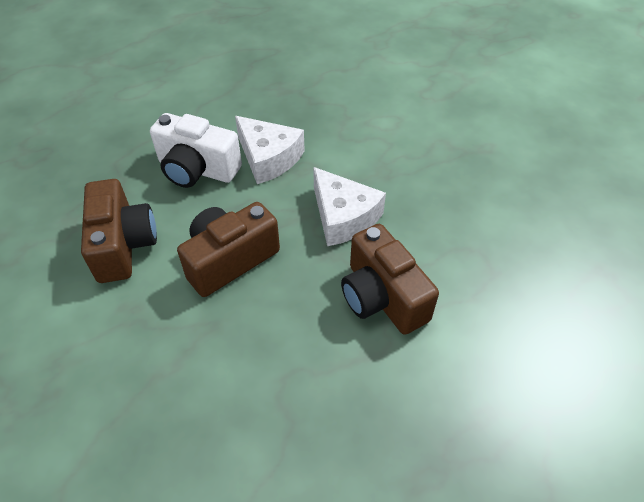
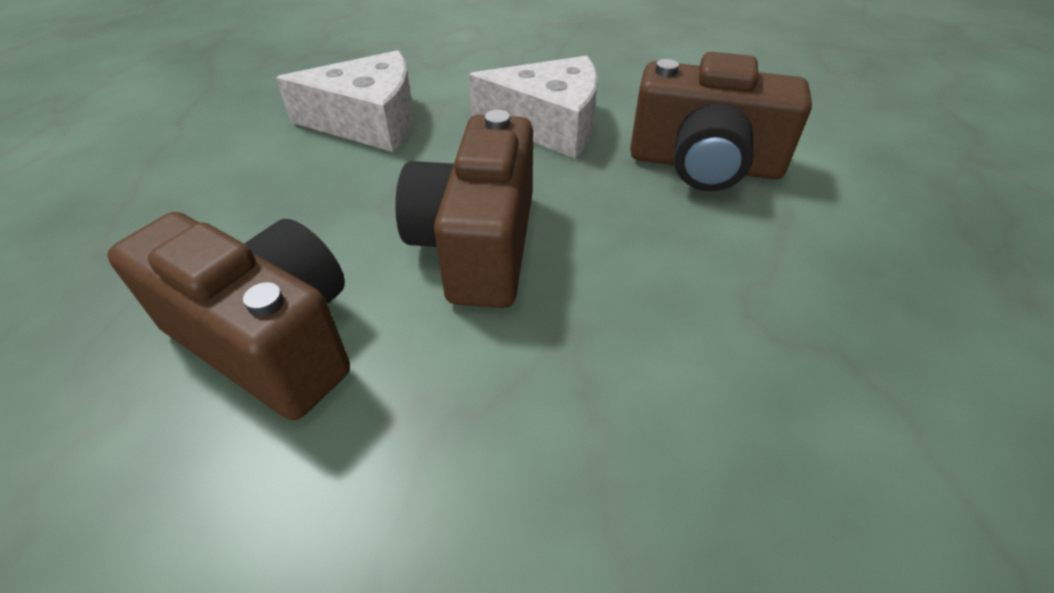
camera: 45 degrees left, 5 degrees down
(197, 169) = (274, 182): white camera -> none

